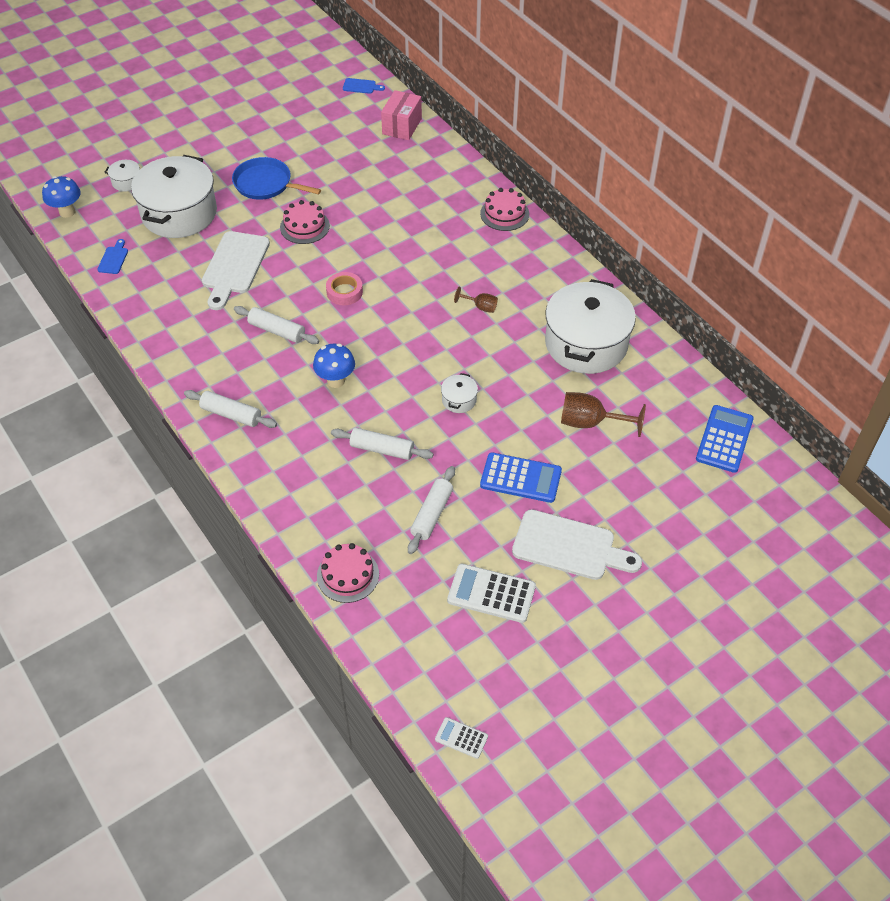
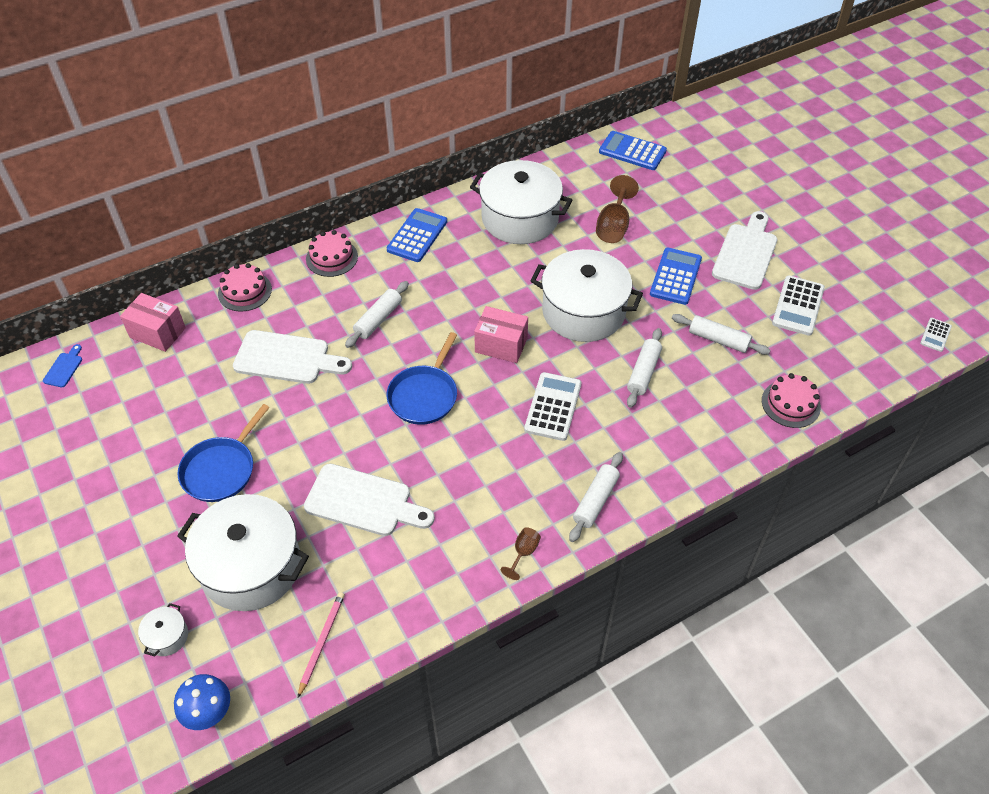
camera: 85 degrees left, 0 degrees up
(113, 259) = (322, 642): blue cutting board -> pink pencil
(277, 331) = (475, 458): white rolling pin -> white rolling pin (378, 319)
(304, 226) = (309, 430): pink cake -> pink cake (245, 291)
(336, 381) = (553, 407): blue mushroom -> white calculator
(344, 292) = (424, 395): pink tape -> blue pan
(380, 203) = (287, 358): none -> white cutting board
(408, 339) = (501, 345): none -> pink box
(459, 400) = (583, 311): white pot -> white pot, size x2.48
(480, 307) = (463, 287): brown goblet -> brown goblet (523, 553)
(545, 268) = (417, 236): none -> blue calculator

